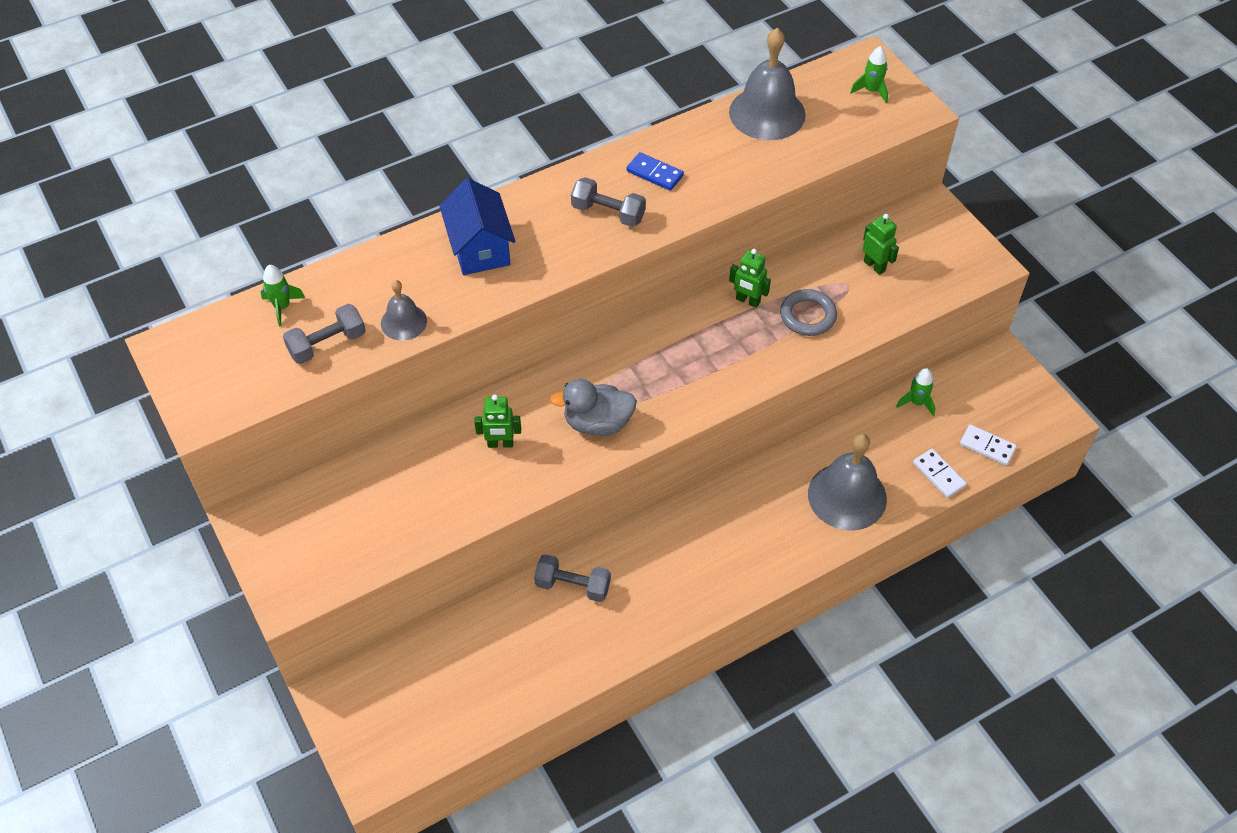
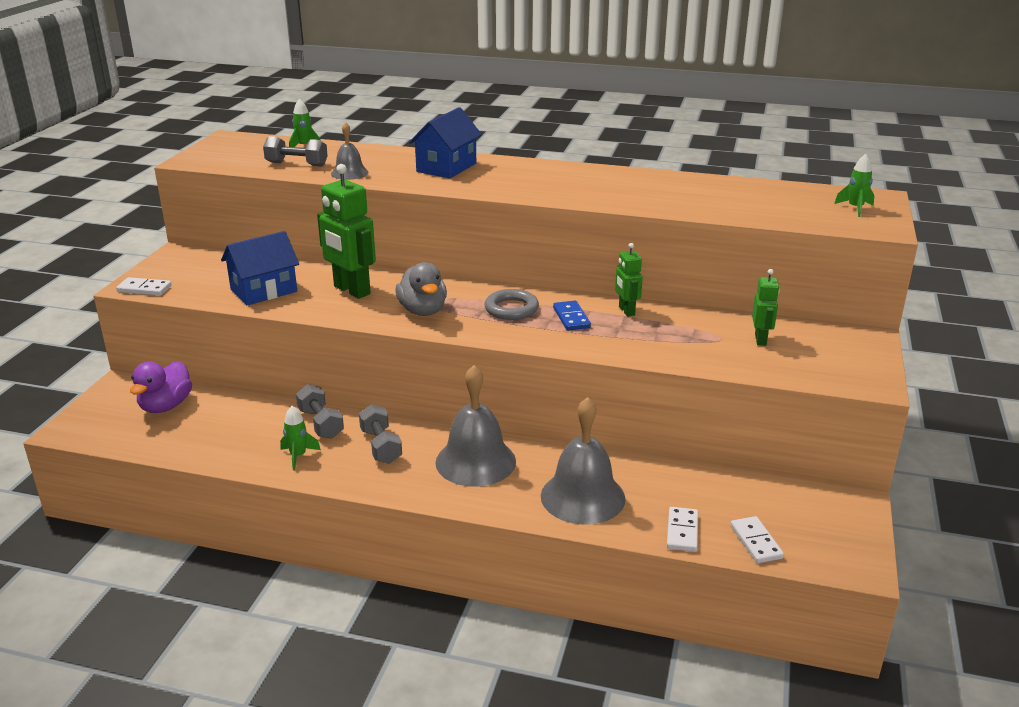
camera: 45 degrees right, 25 degrees down
(305, 593) = (144, 289): none -> white domino
(414, 680) = (166, 406): none -> purple duck
(423, 505) = (264, 291): none -> blue house
(500, 444) = (351, 290): green robot -> green robot, size x1.85
(597, 423) = (423, 311): grey duck -> grey duck turned 150 degrees counterclockwise
(608, 213) = (551, 184): grey dumbbell -> grey dumbbell (381, 446)
(655, 173) = (614, 182): blue domino -> blue domino (571, 318)
(767, 113) = (747, 189): grey bell -> grey bell (475, 461)
(808, 316) = (660, 337): grey ring -> grey ring (511, 309)
(916, 402) = (729, 482): green rocket -> green rocket (298, 456)

